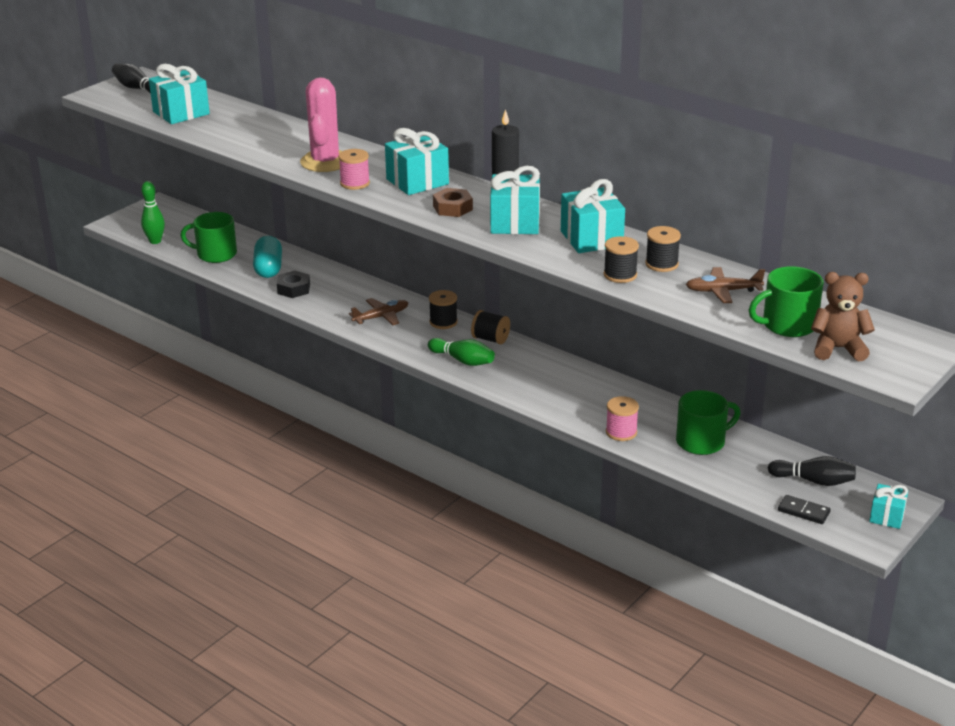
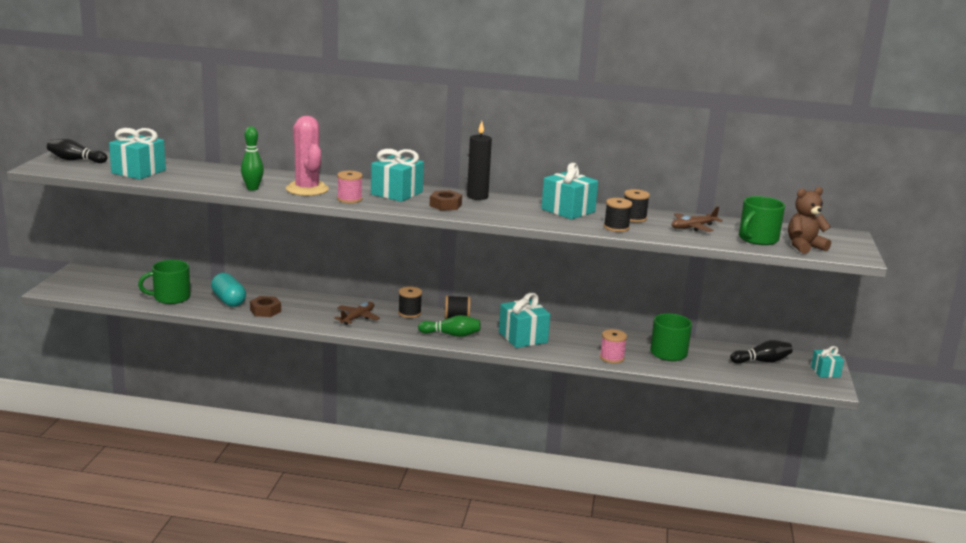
camera: 30 degrees left, 10 degrees down
(155, 241) = (104, 296): green bowling pin -> green bowling pin (252, 188)
(293, 289) = (265, 311): black nut -> brown nut
(515, 222) = (502, 208): turquoise gift -> turquoise gift (523, 337)
(803, 511) = (776, 380): black domino -> none

